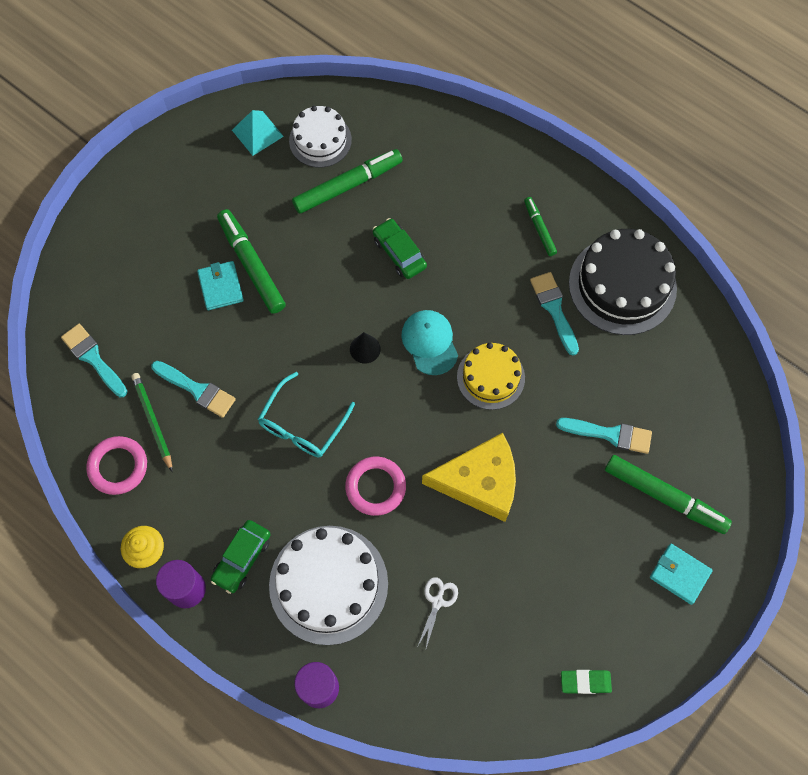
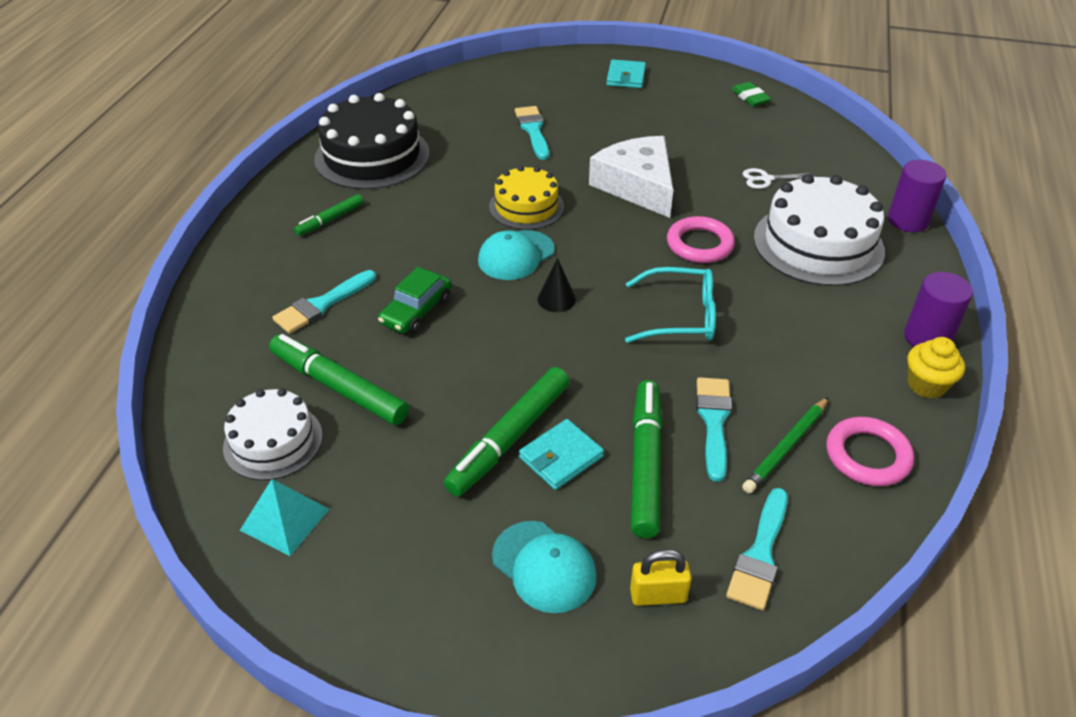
camera: 115 degrees left, 25 degrees down
(102, 292) = (658, 595): none -> yellow padlock
(152, 245) = (544, 566): none -> turquoise cap
(242, 558) = (856, 309): green car -> none
(479, 481) = (637, 185): yellow cheese -> white cheese
(554, 309) = (423, 188): turquoise brush -> turquoise brush (322, 305)
(664, 496) = (567, 95): green marker -> green marker (645, 463)

